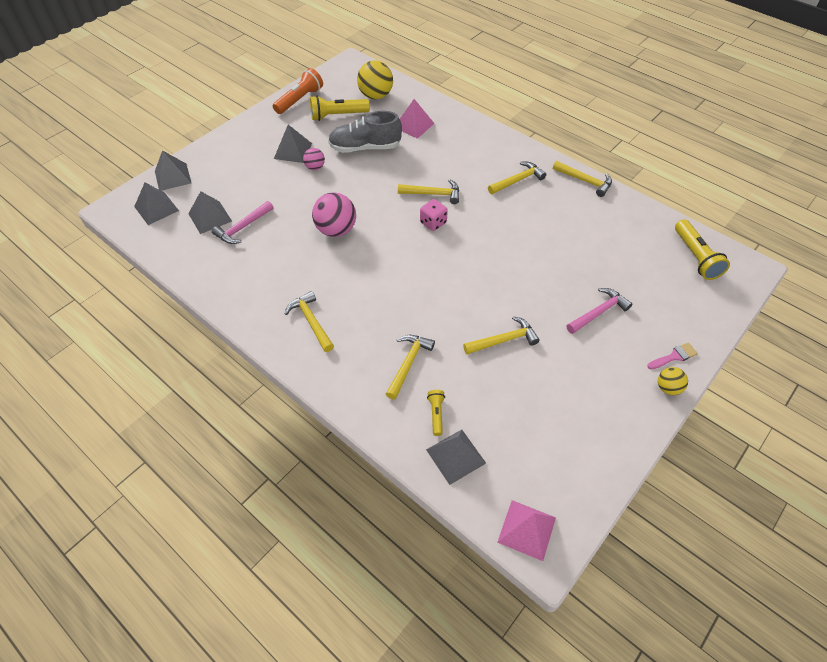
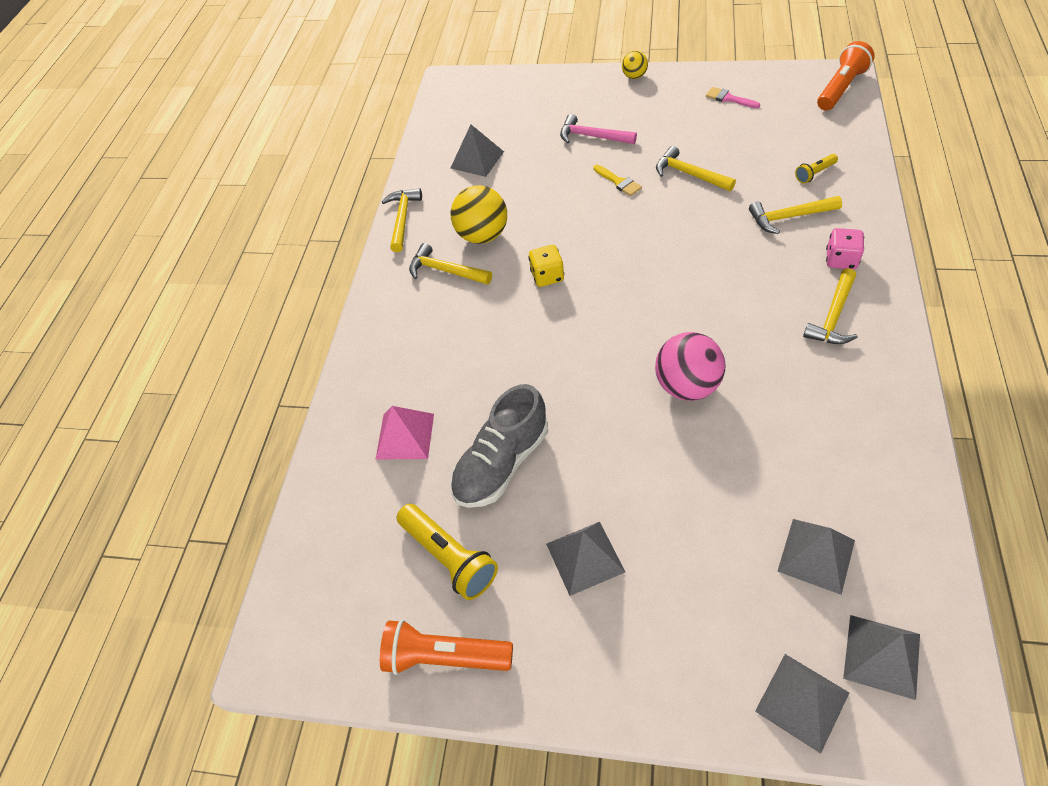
camera: 115 degrees left, 0 degrees up
(243, 227) = (788, 494): pink hammer -> none
(315, 167) = (596, 497): pink ball -> none
(365, 147) = (502, 463): grey shoe -> grey shoe turned 75 degrees clockwise
(375, 96) = (358, 537): yellow ball -> yellow ball (483, 235)
(433, 194) = (536, 331): yellow hammer -> none
(433, 223) = (586, 303): pink dice -> pink dice (841, 260)
(455, 456) = (835, 145): grey pyramid -> grey pyramid (477, 160)
(471, 218) = (547, 276): none -> yellow dice
(527, 529) = (841, 88): pink pyramid -> orange flashlight
(530, 297) = (619, 182): none -> yellow brush
(674, 356) = (597, 84): pink brush -> pink brush (729, 98)
(695, 257) = (462, 111): yellow flashlight -> none

